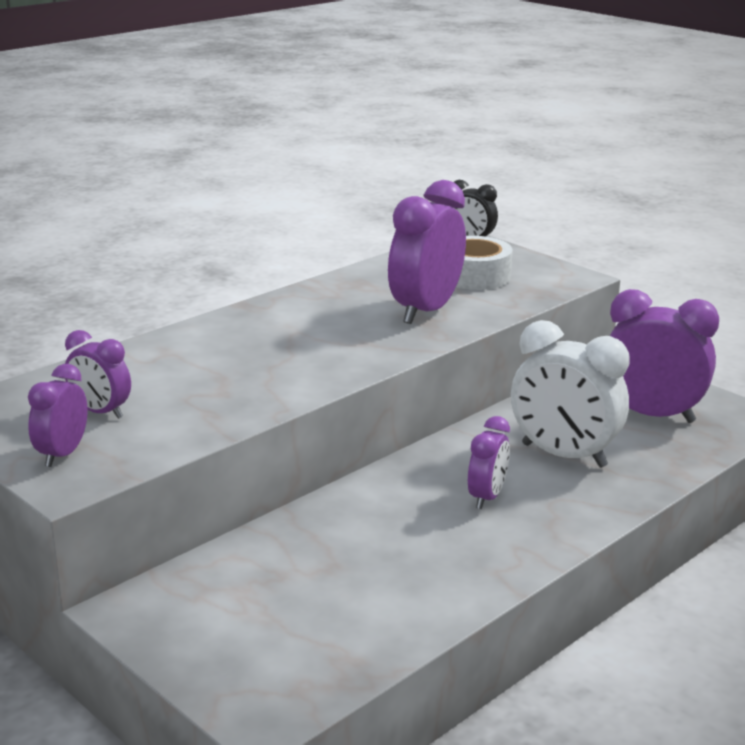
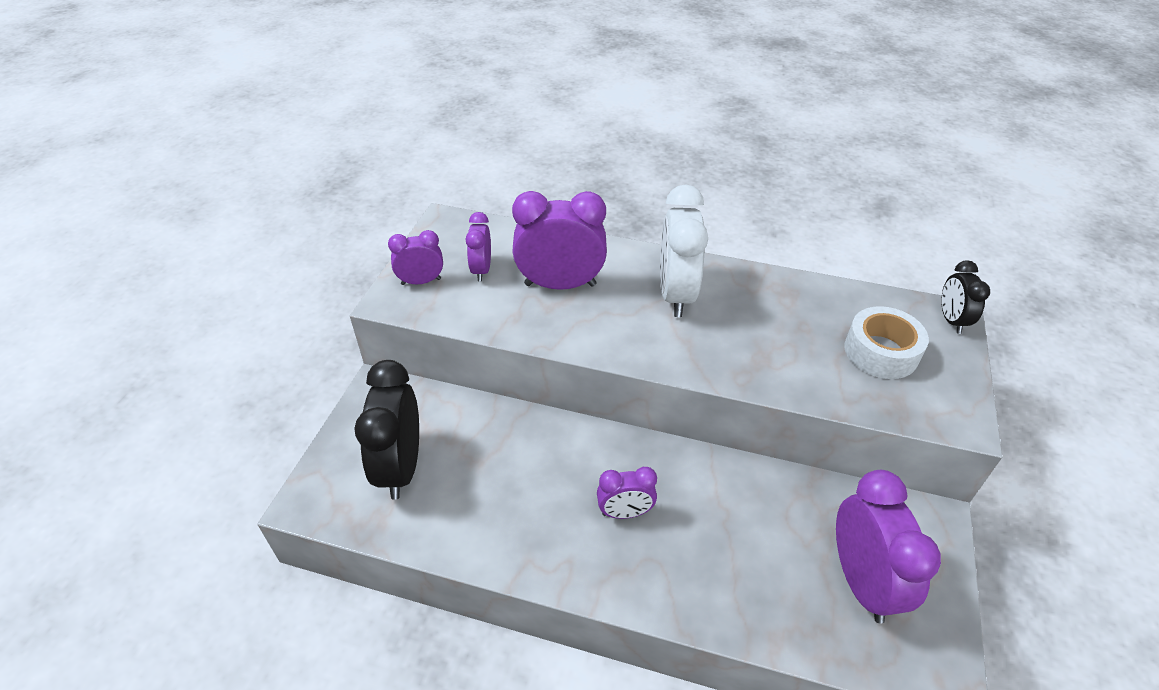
camera: 60 degrees right, 20 degrees up
(283, 623) = (401, 467): none -> black clock
(425, 311) = (777, 351): purple clock -> purple clock (560, 284)
(563, 455) = (729, 539): white clock -> white clock (675, 294)

